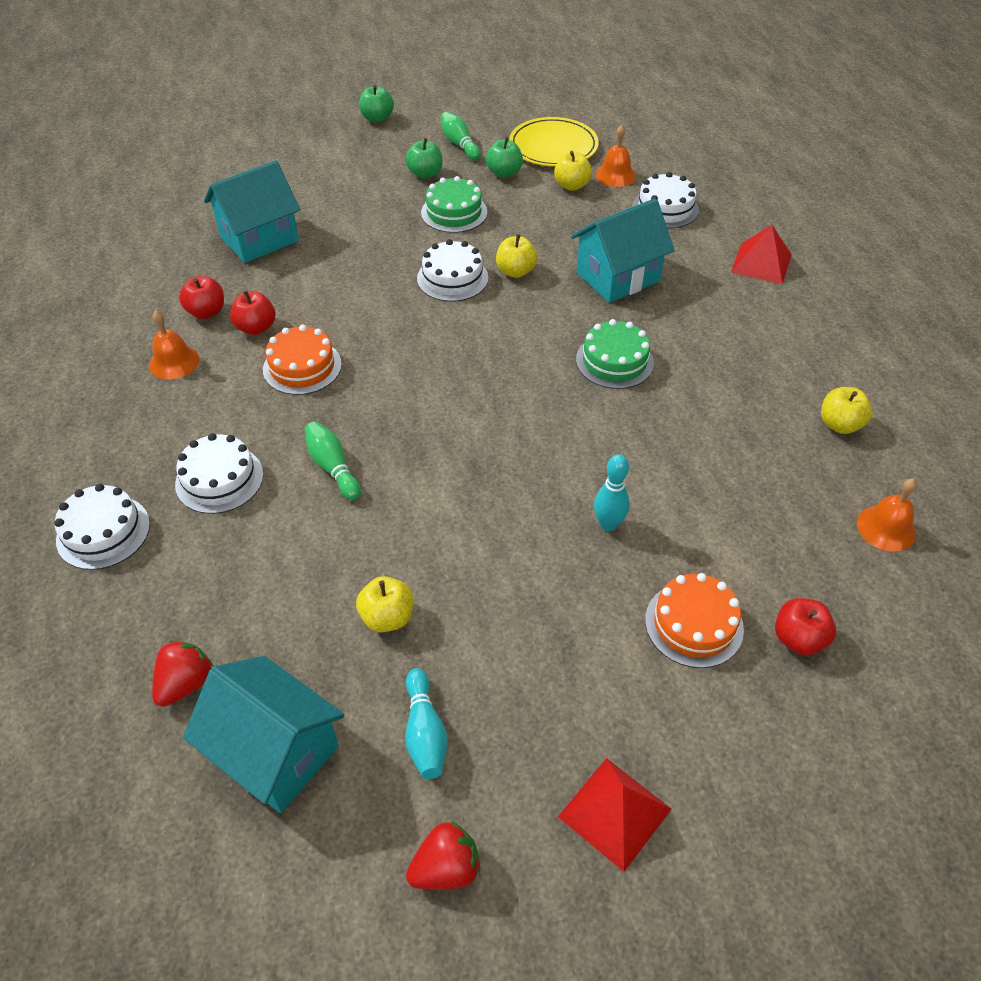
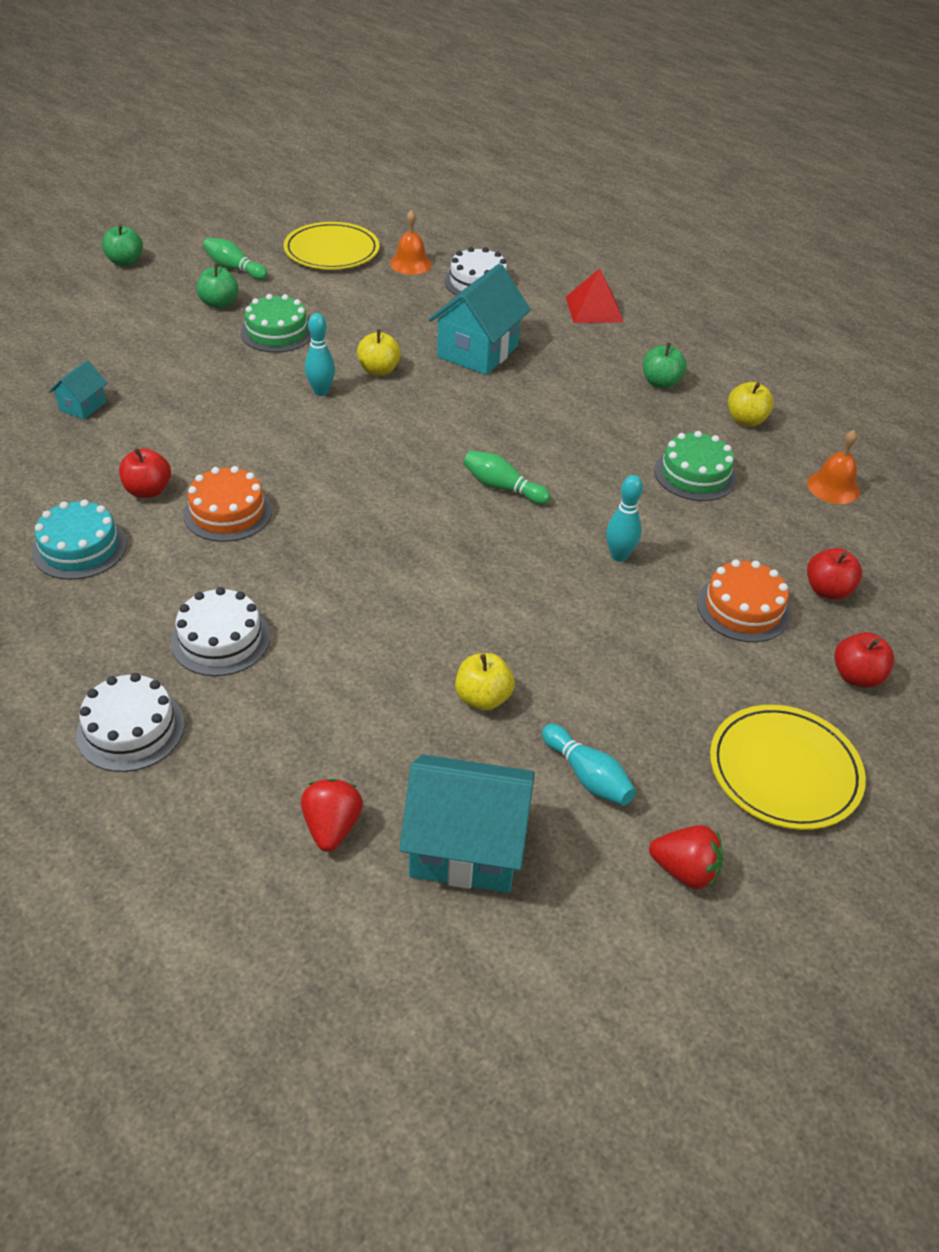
camera: 30 degrees left, 5 degrees down
(174, 362) = (80, 548): orange bell -> turquoise cake
(206, 312) = (79, 491): red apple -> red apple (856, 676)
(259, 239) = (83, 406): turquoise house -> turquoise house, size x0.49
(333, 467) = (331, 591): green bowling pin -> green bowling pin (502, 487)
(446, 868) = (684, 870): red strawberry -> red strawberry turned 75 degrees clockwise
(452, 278) = (321, 391): white cake -> turquoise bowling pin
(504, 173) = (300, 285): green apple -> green apple (660, 383)
(571, 185) = (376, 282): yellow apple -> none
(614, 361) = (527, 422): green cake -> green cake (695, 474)
(614, 812) = (784, 771): red pyramid -> yellow plate

